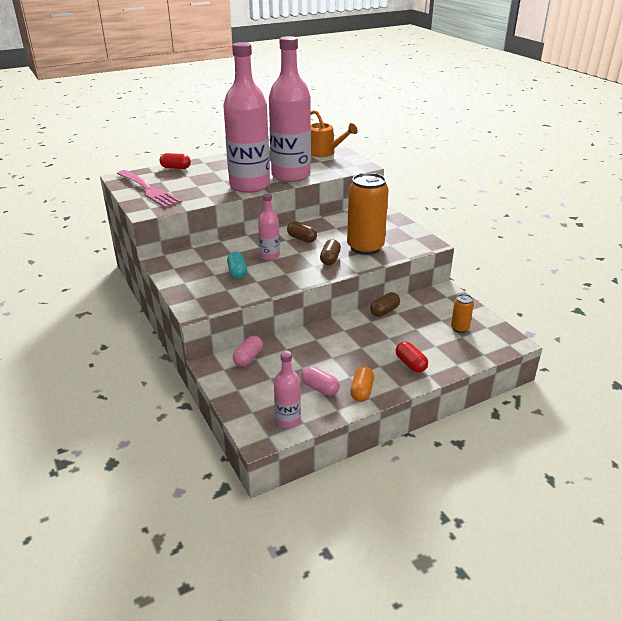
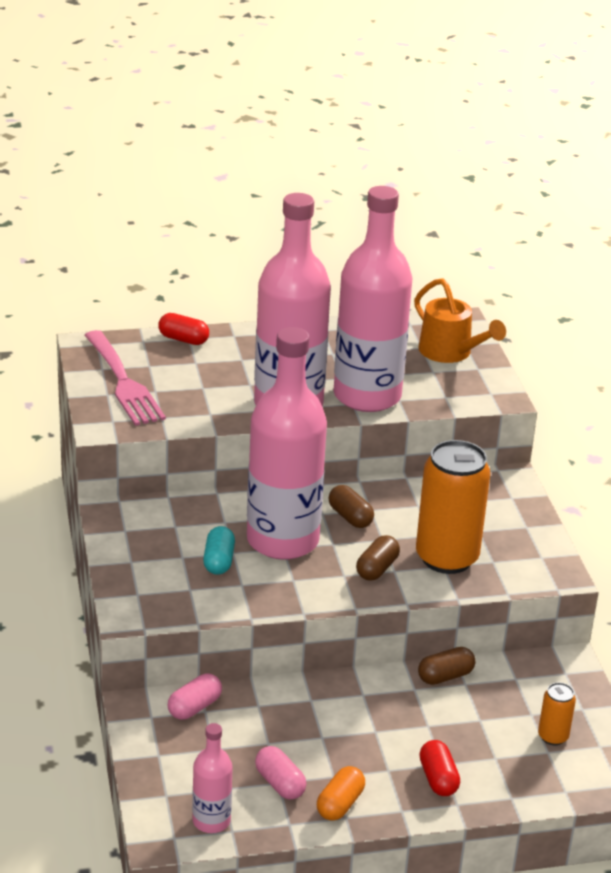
camera: 15 degrees right, 0 degrees up
(269, 256) = (282, 540): pink bottle -> pink bottle, size x2.18

